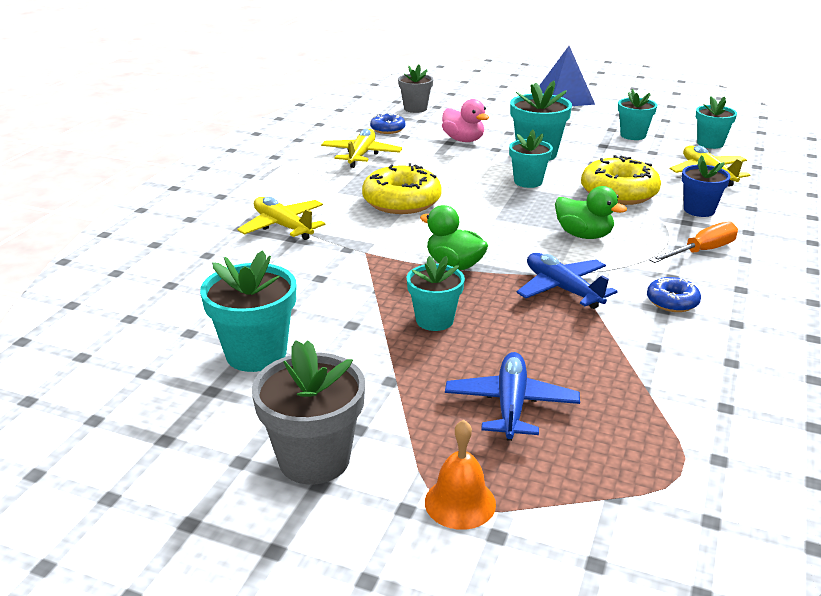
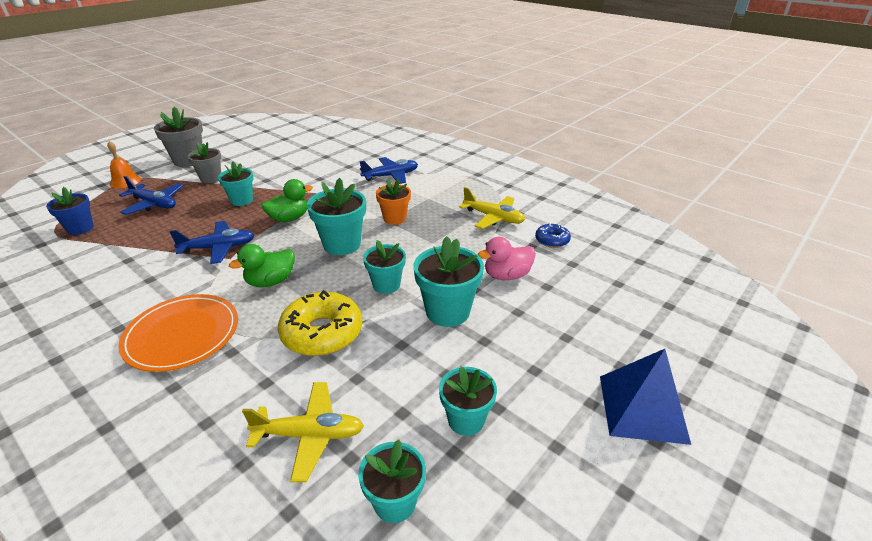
camera: 110 degrees right, 5 degrees up
(256, 354) = (270, 158): turquoise flower pot -> turquoise flower pot (342, 244)
(283, 226) = (391, 176): yellow plane -> blue plane
(401, 201) = (394, 218): yellow donut -> orange flower pot
(415, 108) = (612, 267): grey flower pot -> grey flower pot (211, 178)
(672, 302) = (151, 286): blue donut -> none
(699, 210) = (241, 373): blue flower pot -> blue flower pot (80, 228)
(701, 251) = (182, 335): orange screwdriver -> orange plate

